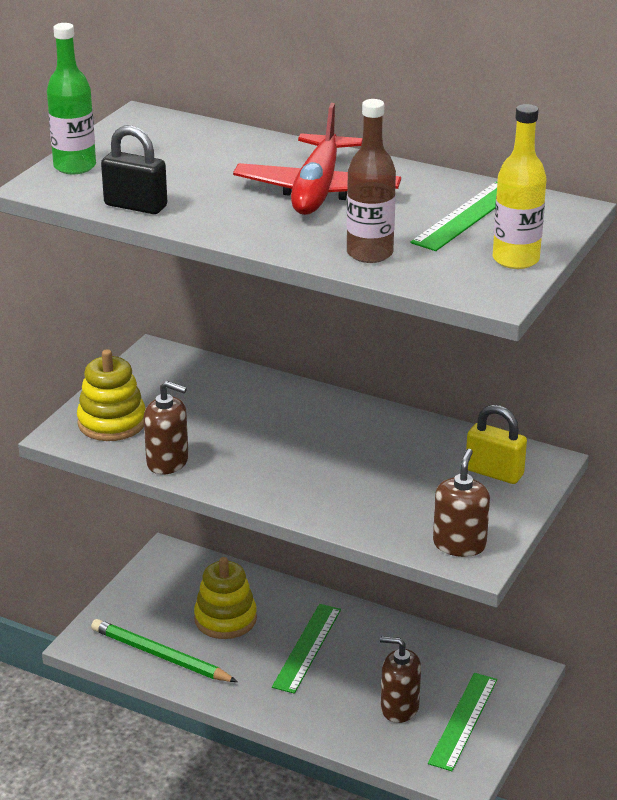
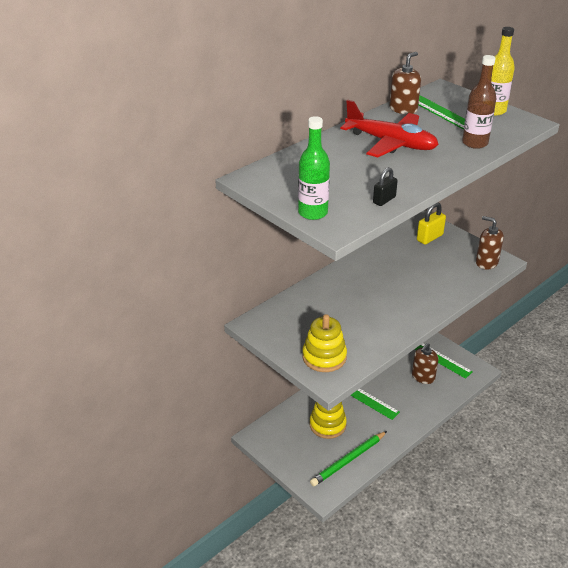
camera: 70 degrees left, 5 degrees up
(135, 206) = (384, 200): black padlock -> black padlock, size x0.65
(167, 462) = (377, 342): brown soap dispenser -> brown soap dispenser (403, 109)

